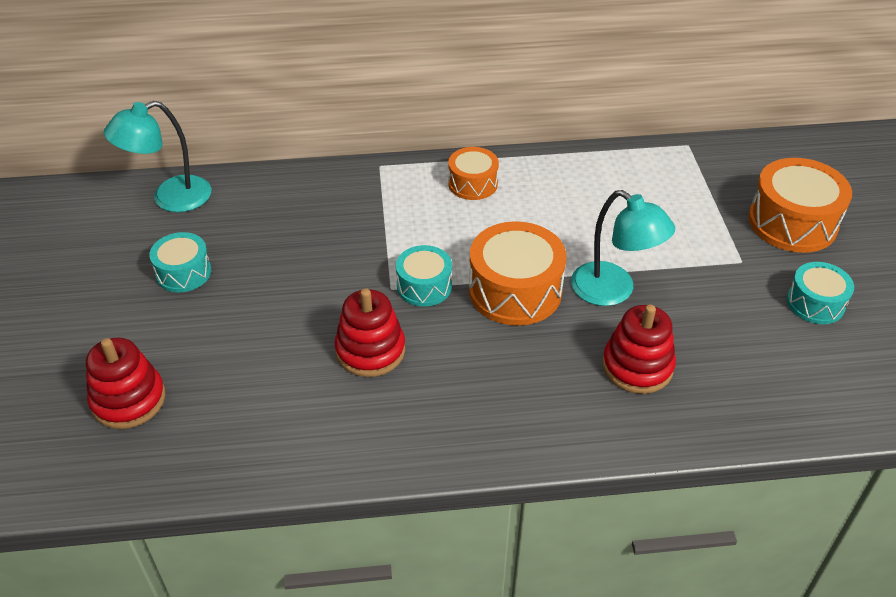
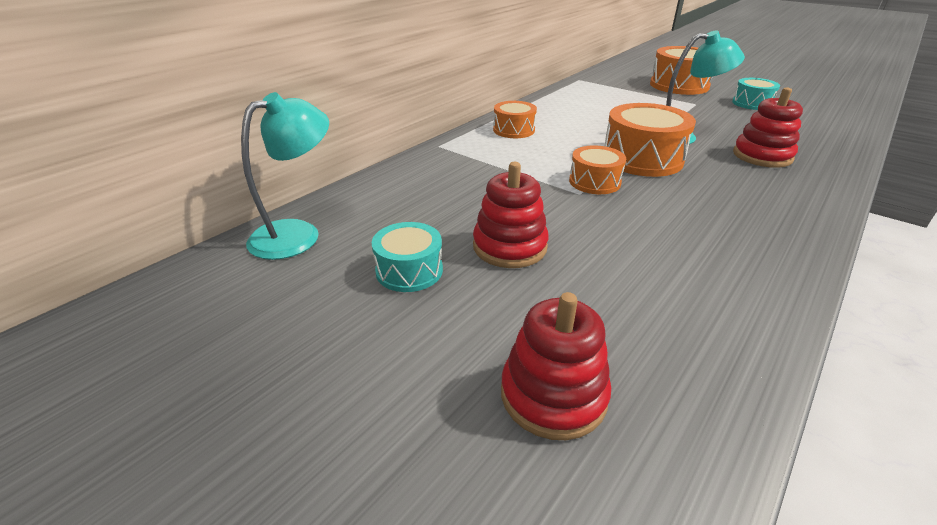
camera: 45 degrees left, 10 degrees down
(170, 198) = (298, 234): turquoise lamp -> turquoise lamp turned 150 degrees counterclockwise
(370, 350) = (642, 228): red stacking toy -> red stacking toy (509, 247)
(424, 286) = (594, 182): turquoise drum -> orange drum

